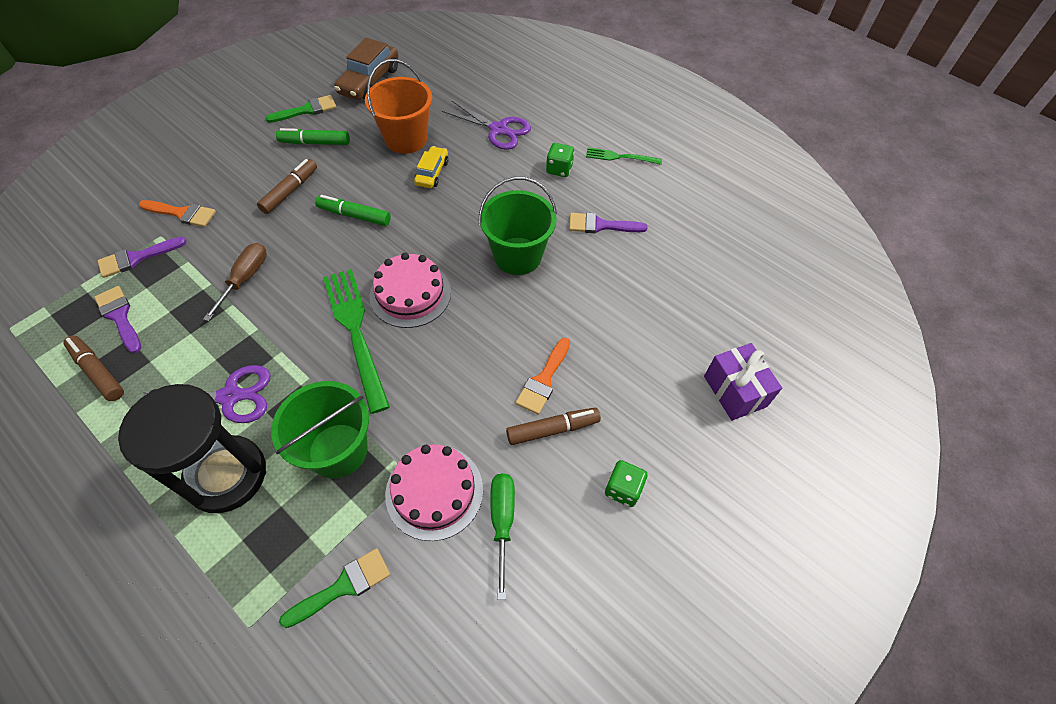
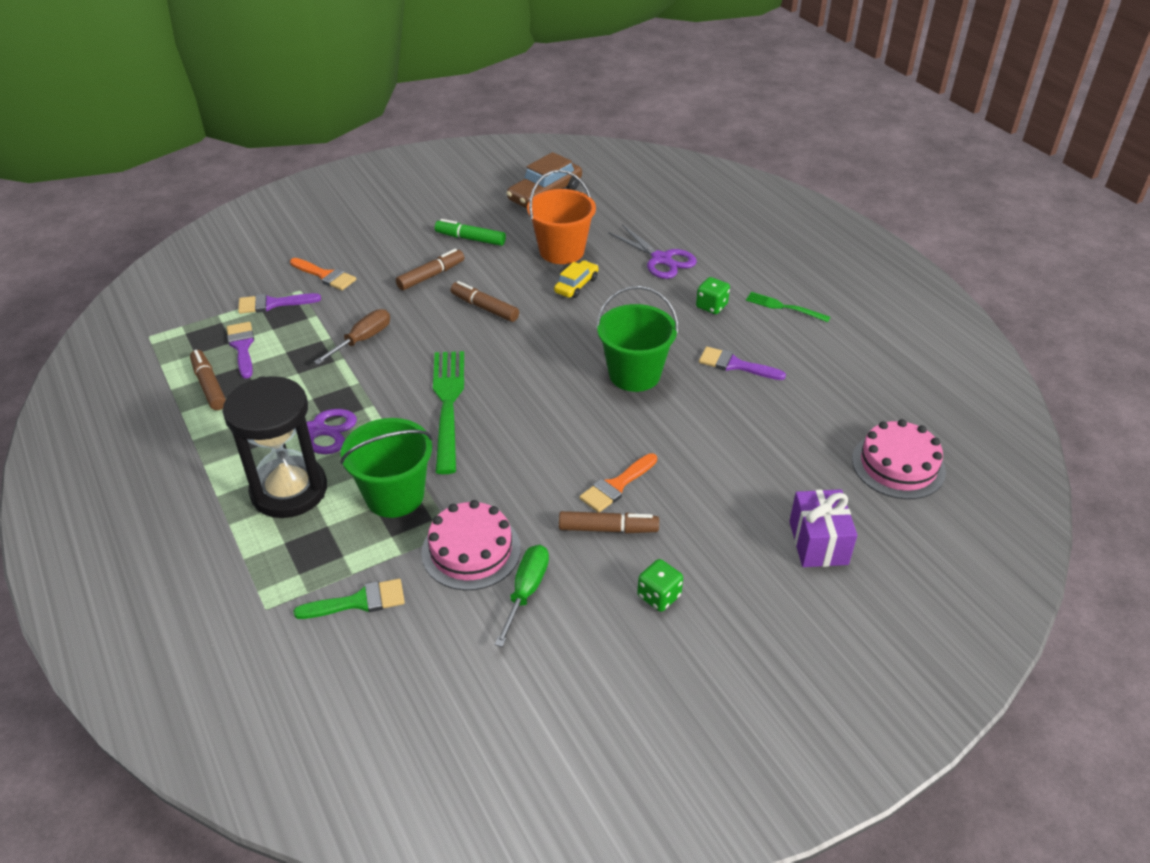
camera: 20 degrees right, 15 degrees down
(307, 110) = (473, 209): green brush -> none
(354, 215) = (484, 308): green marker -> brown marker
(410, 294) = (513, 384): pink cake -> pink cake (898, 465)

